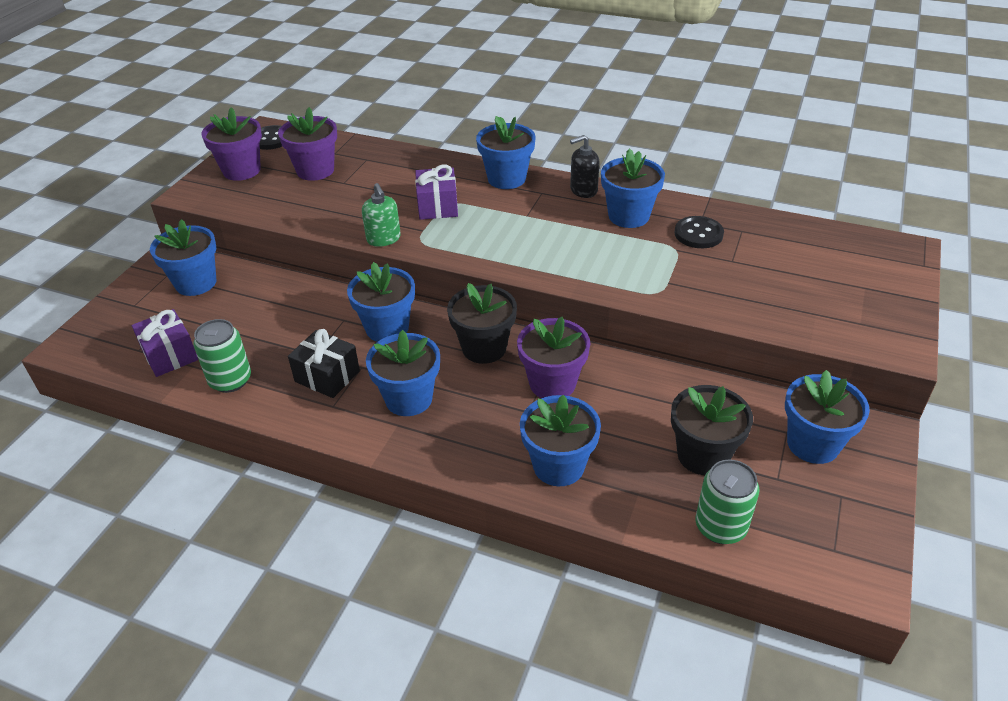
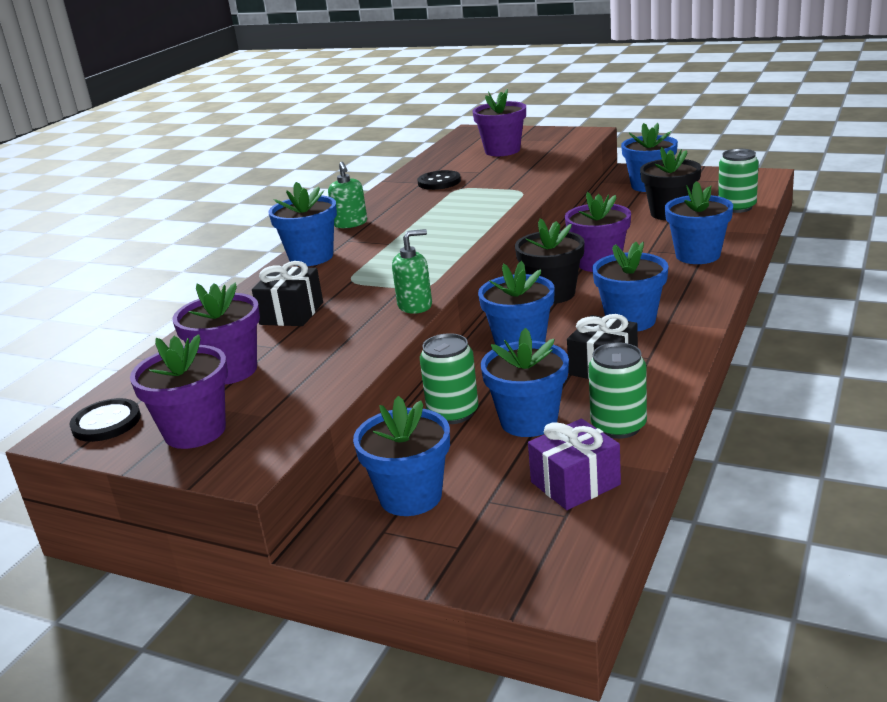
camera: 85 degrees left, 15 degrees down
(290, 296) = (453, 413): none -> green can
(396, 183) = (291, 313): none -> black gift
(437, 206) = (355, 285): purple gift -> none
(583, 190) = (350, 223): black soap dispenser -> green soap dispenser
(628, 216) = (403, 205): blue flower pot -> blue flower pot (529, 421)
(815, 275) = (502, 150): none -> purple flower pot

